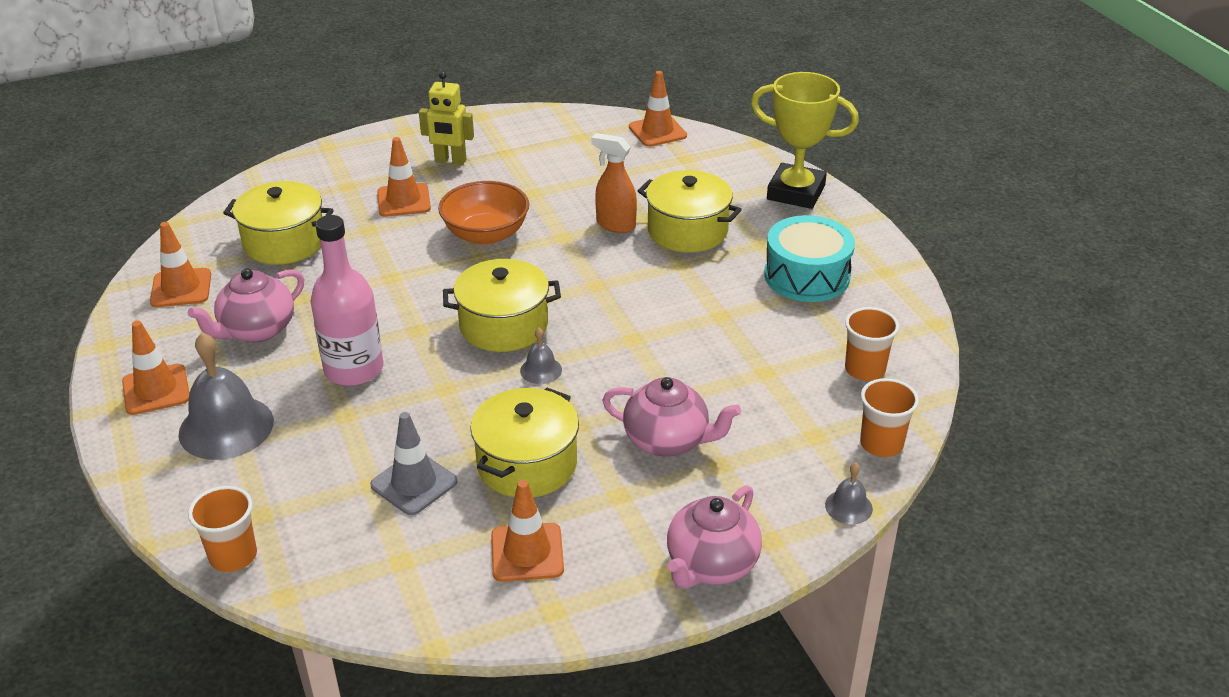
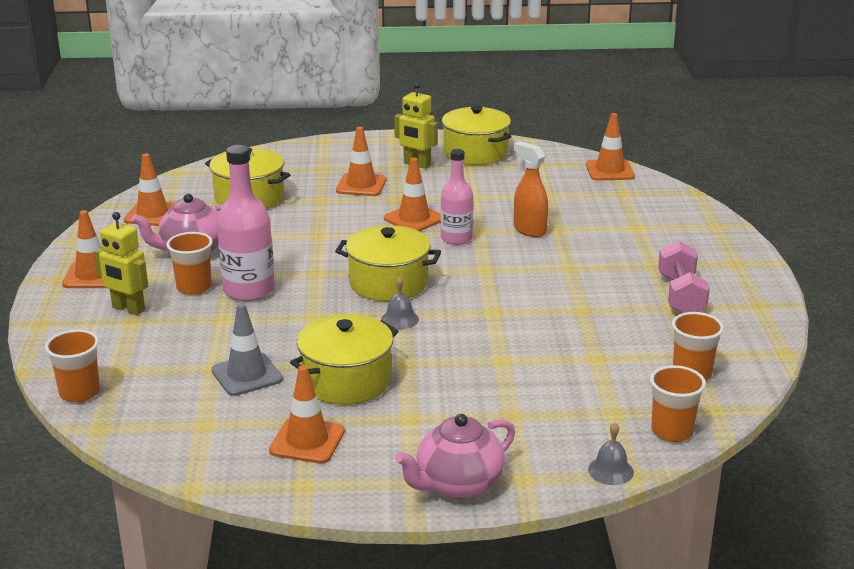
camera: 20 degrees right, 10 degrees down
(226, 427) = (128, 309): grey bell -> yellow robot
(288, 380) = (194, 287): none -> orange cup
(486, 234) = (414, 219): orange bowl -> orange traffic cone
(545, 251) = (456, 238): none -> pink bottle
(667, 441) = (476, 389): pink teapot -> none
(687, 231) = (591, 245): yellow pot -> yellow pot (475, 153)
(796, 192) = (710, 233): yellow trophy -> none
(807, 276) = (681, 295): turquoise drum -> pink dumbbell

